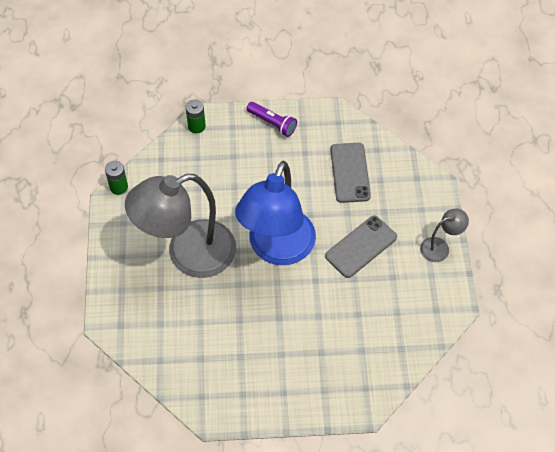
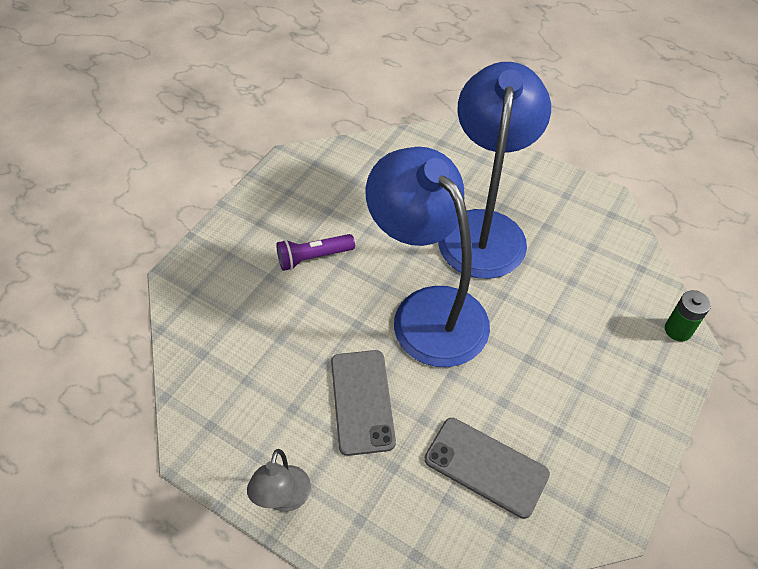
camera: 125 degrees right, 5 degrees down
(118, 187) = (621, 212): green battery -> none
(188, 254) = (483, 228): grey lamp -> blue lamp
(272, 123) = (635, 422): purple flashlight -> purple flashlight (313, 257)

